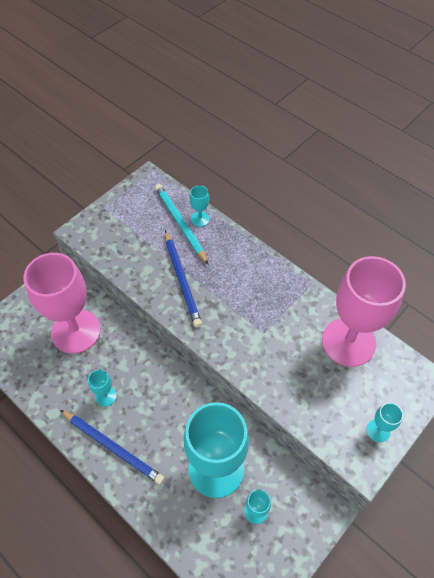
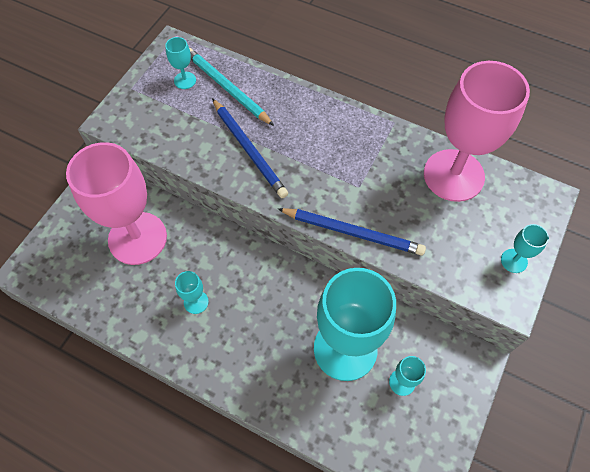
camera: 15 degrees left, 5 degrees up
(113, 447) = (222, 355): blue pencil -> blue pencil (353, 232)
(200, 219) = (248, 78): turquoise goblet -> turquoise goblet (185, 80)

